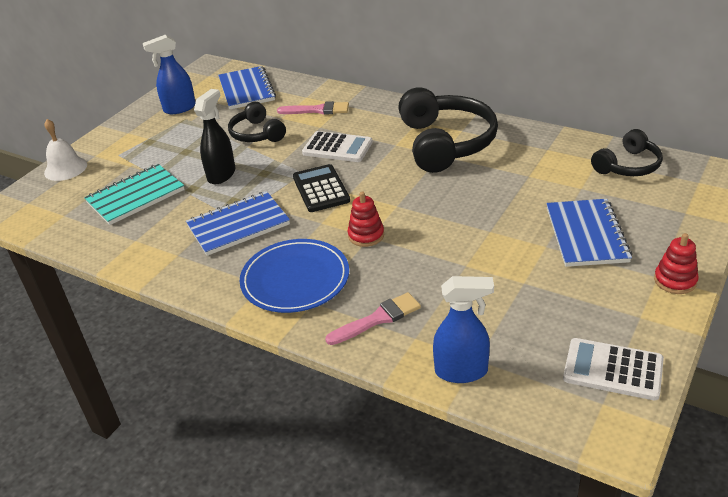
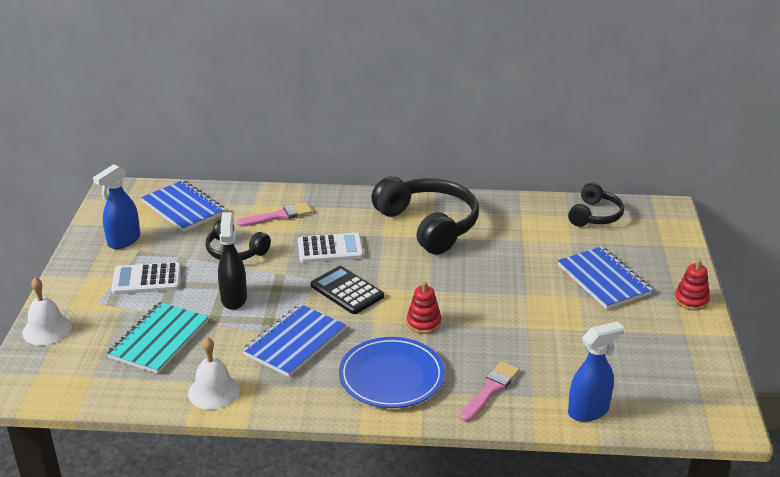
camera: 30 degrees left, 5 degrees down
(138, 252) = (214, 391): none -> white bell
(613, 370) = (694, 378): white calculator -> white calculator (147, 279)

